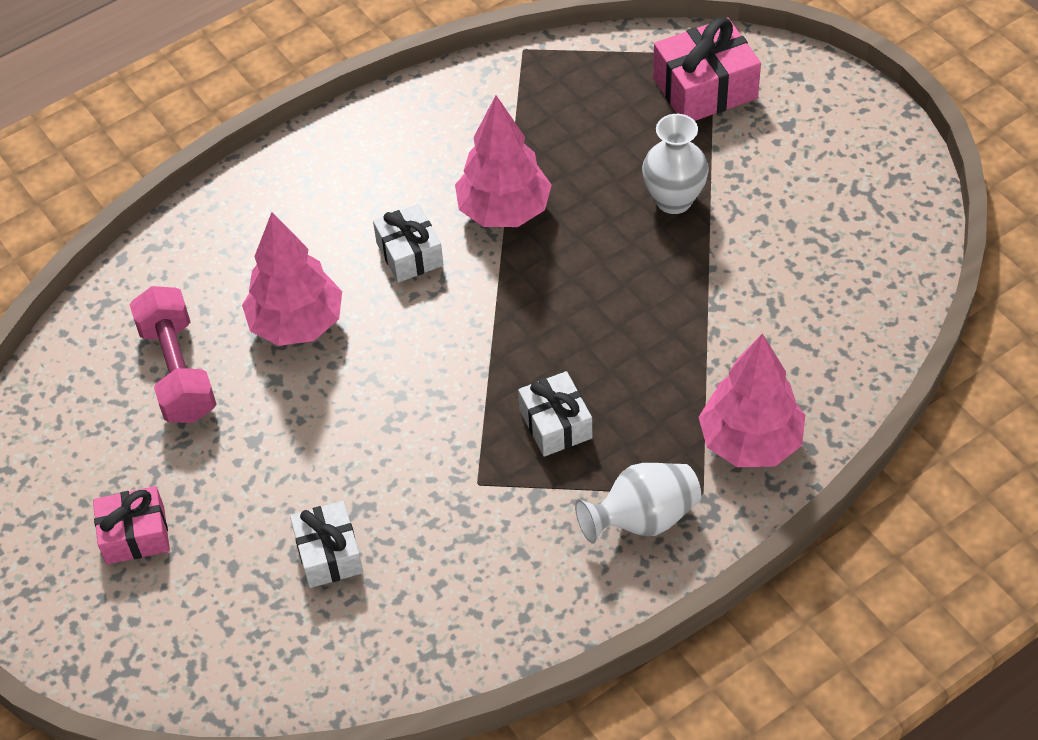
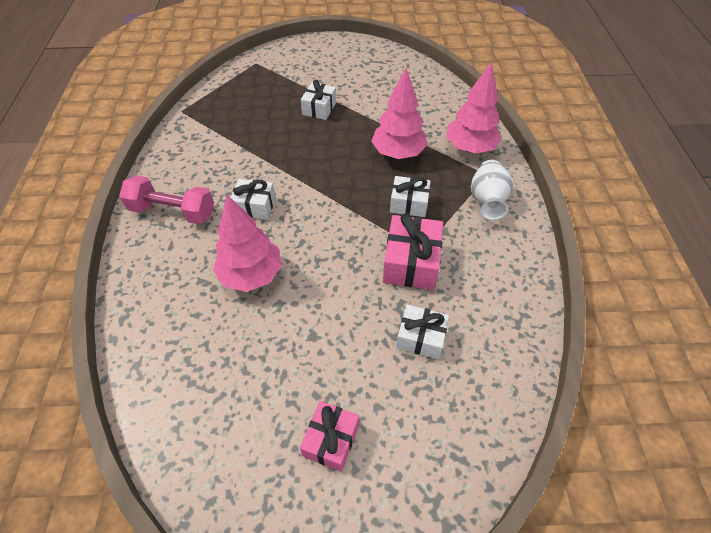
camera: 60 degrees left, 0 degrees up
(178, 371) = (227, 350): pink dumbbell -> pink dumbbell (173, 211)
(504, 211) = (266, 161): pink tree -> pink tree (398, 153)
(674, 200) = (319, 108): white vase -> white gift
(705, 88) = (270, 73): pink gift -> pink gift (411, 262)

